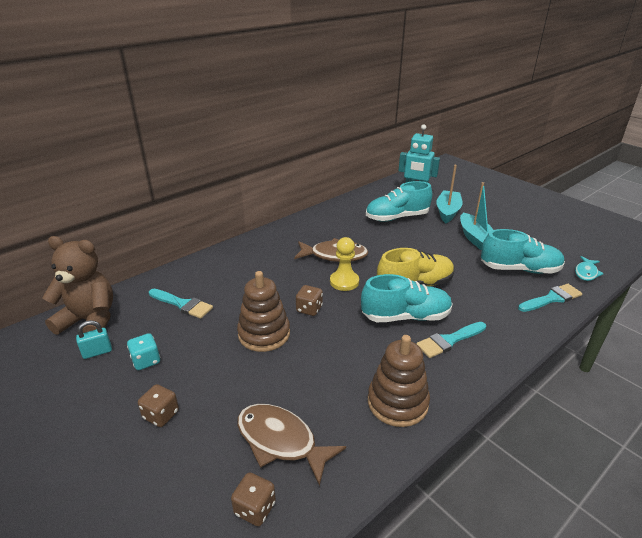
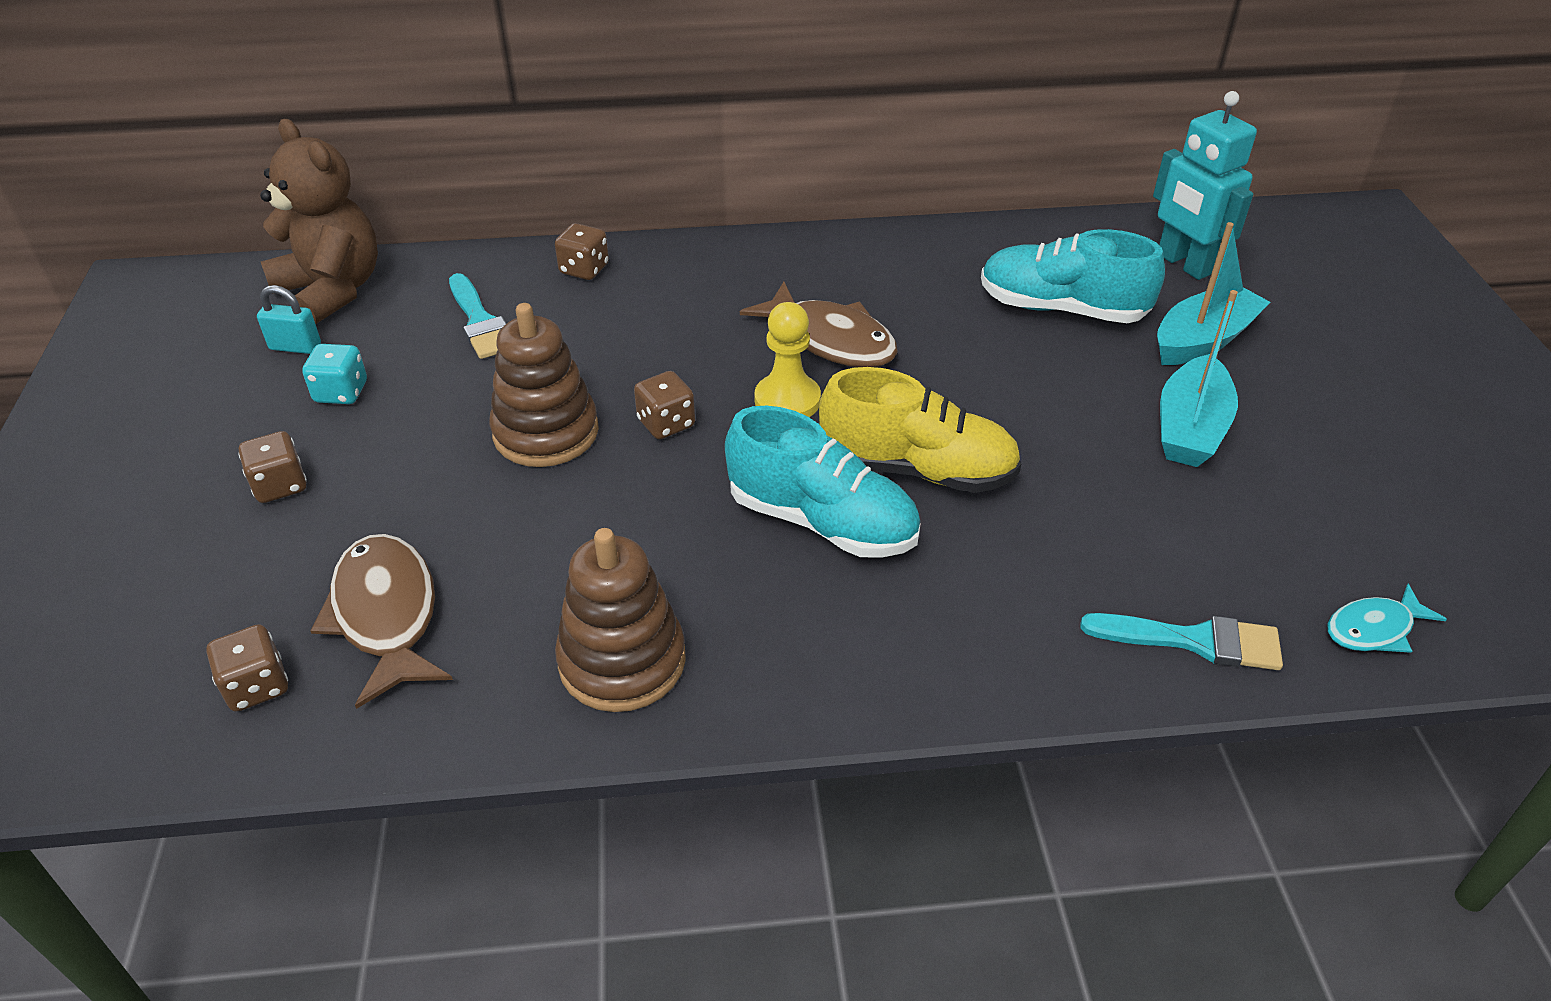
camera: 35 degrees right, 10 degrees up
(207, 267) = (584, 269): none -> brown dice
(449, 341) = (848, 608): turquoise brush -> none
(519, 269) = (1204, 543): turquoise shoe -> none

